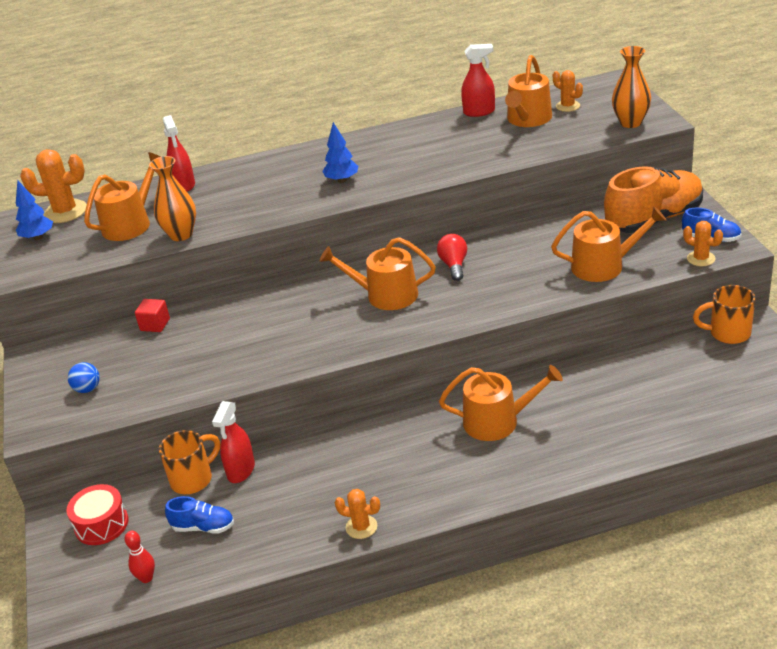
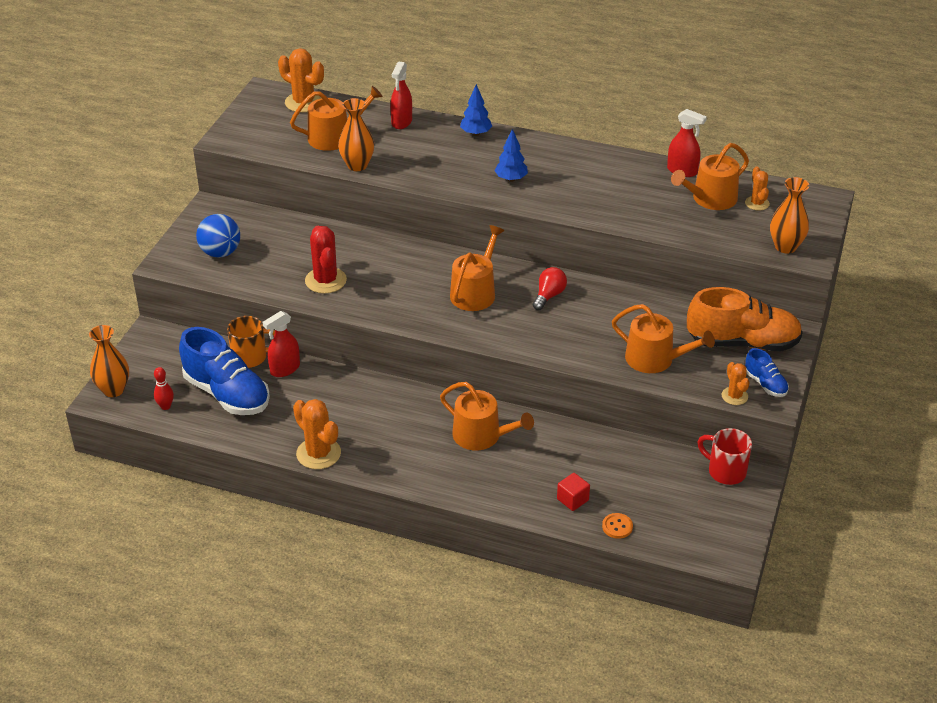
camera: 30 degrees right, 5 degrees up
(38, 237) = (267, 115): blue tree -> blue tree (476, 133)
(67, 596) = (113, 390): none -> orange vase
(87, 389) = (220, 252): blue ball -> blue ball, size x1.73
(101, 524) = (171, 355): red drum -> none
(155, 325) = (304, 227): red cube -> red cube (572, 499)
(203, 527) = (227, 394): blue shoe -> blue shoe, size x2.08
(229, 357) = (325, 280): none -> red cactus
(361, 527) = (318, 453): orange cactus -> orange cactus, size x1.71
(385, 295) = (475, 292): orange watering can -> orange watering can turned 75 degrees clockwise
(703, 426) = (617, 527): none -> orange button
(728, 333) = (725, 471): orange mug -> red mug

